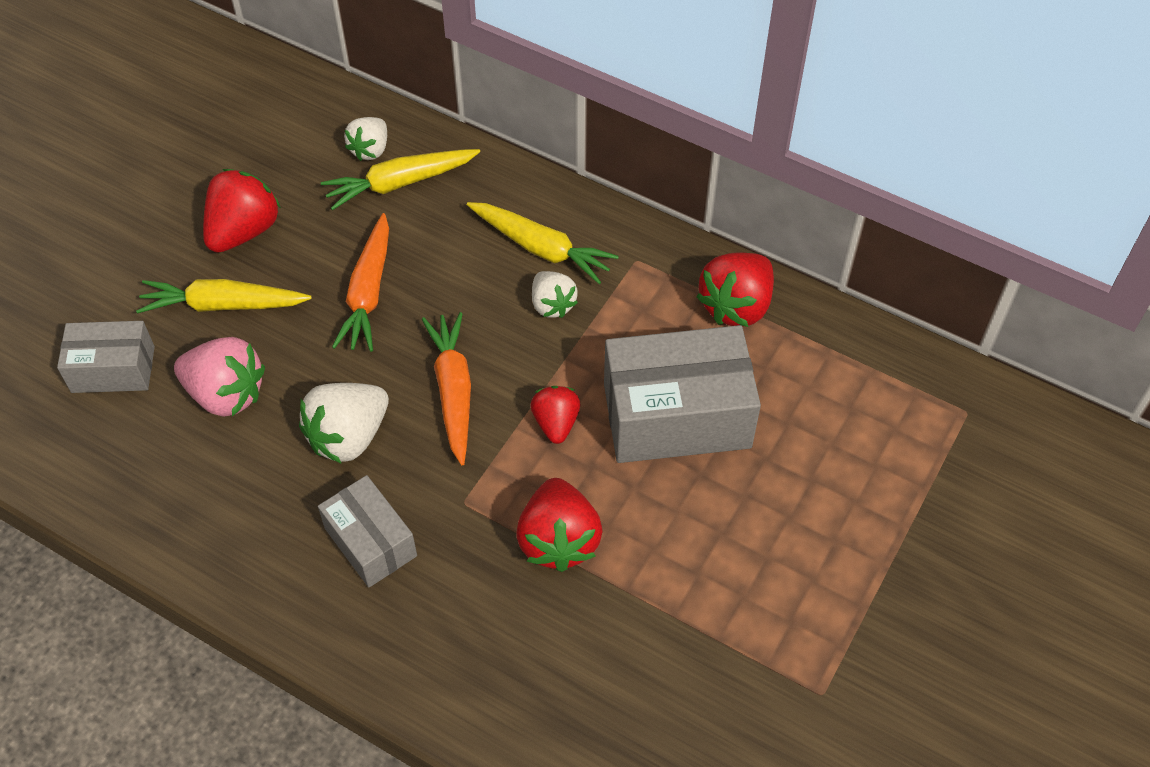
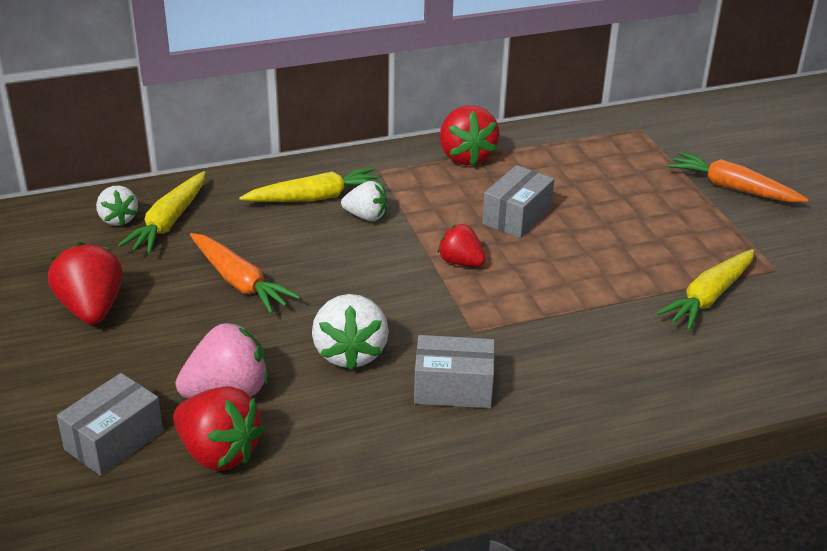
camera: 50 degrees left, 20 degrees down
(223, 305) = (143, 353): yellow carrot -> yellow carrot (708, 297)
(453, 391) = (376, 289): orange carrot -> orange carrot (732, 188)
(558, 540) = (552, 307): red strawberry -> red strawberry (218, 453)
(676, 416) = (516, 216): grey box -> grey box, size x0.58

